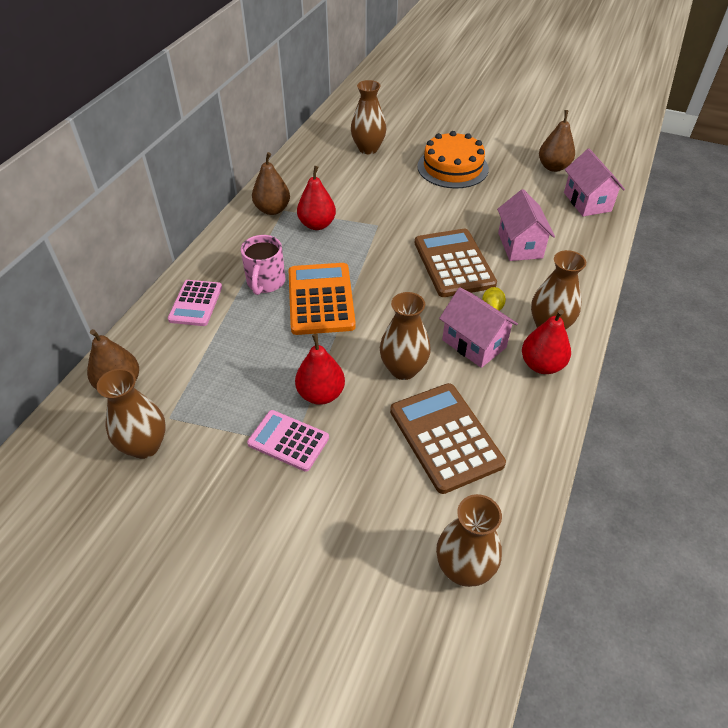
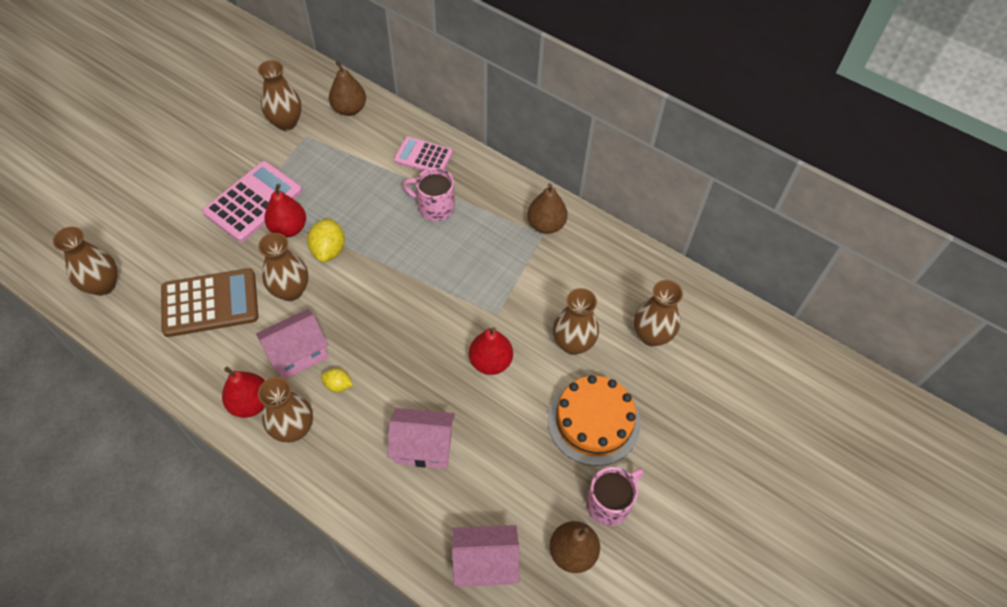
camera: 100 degrees right, 10 degrees up
(288, 441) = (253, 202): pink calculator -> pink calculator, size x1.59
(317, 224) = (511, 259): red pear -> red pear (490, 362)
(321, 299) = (398, 245): orange calculator -> none
(341, 351) = (329, 250): none -> yellow lemon
(390, 183) = (573, 343): none -> brown vase
(454, 263) = (413, 370): brown calculator -> none
(510, 156) = (609, 503): none -> pink mug

